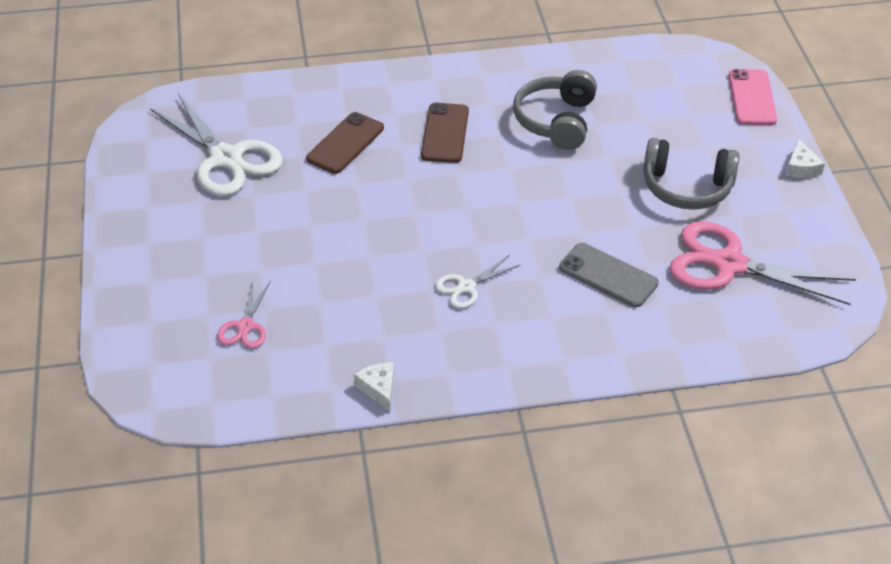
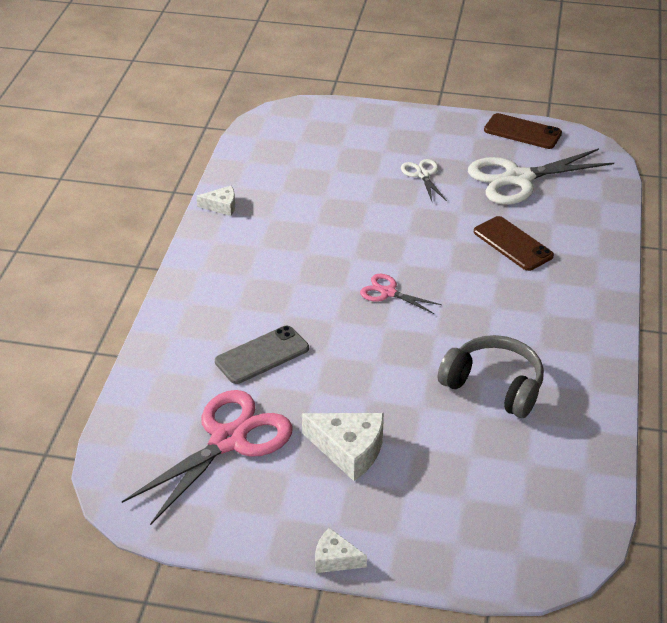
camera: 110 degrees right, 5 degrees down
(245, 326) = (319, 160): pink scissors -> pink scissors (388, 292)
(445, 133) = (504, 306): brown phone -> brown phone (522, 132)
(466, 287) = (297, 270): white scissors -> white scissors (422, 175)
(686, 187) = (349, 449): grey headphones -> white cheese
(752, 98) = (475, 566): pink phone -> none

